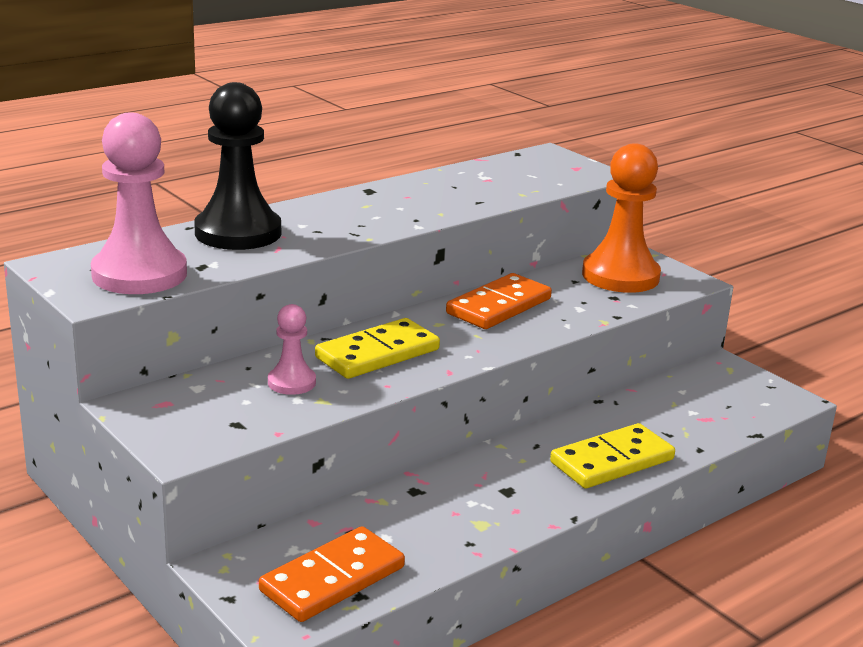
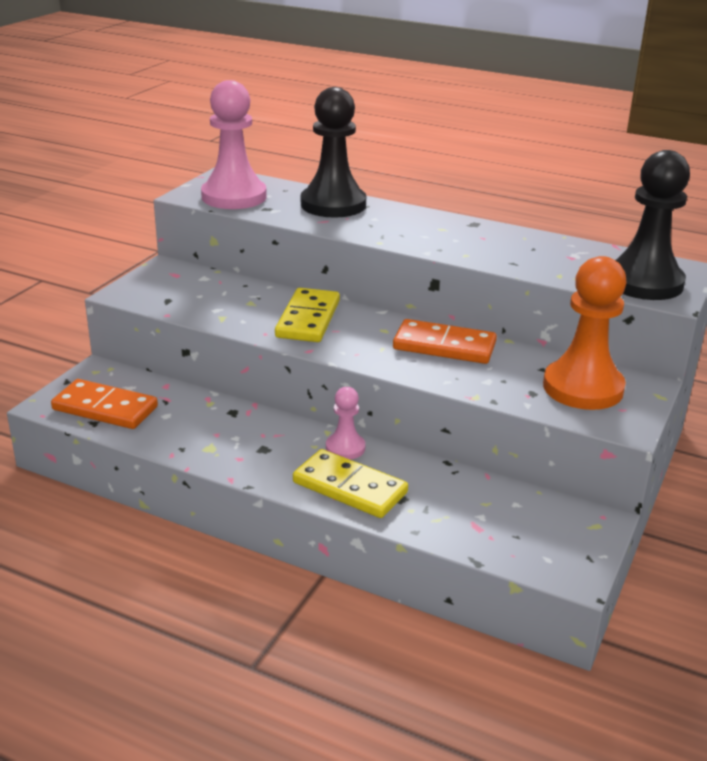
camera: 65 degrees right, 5 degrees up
(291, 382) = (236, 302): pink pawn -> pink pawn (345, 448)
(377, 353) = (308, 319): yellow domino -> yellow domino turned 75 degrees clockwise
(565, 172) = (644, 283): none -> black pawn

